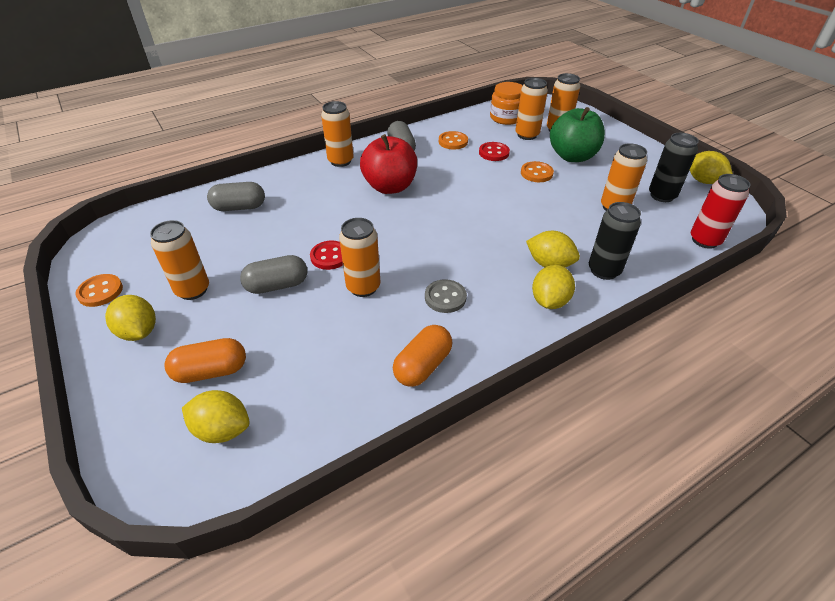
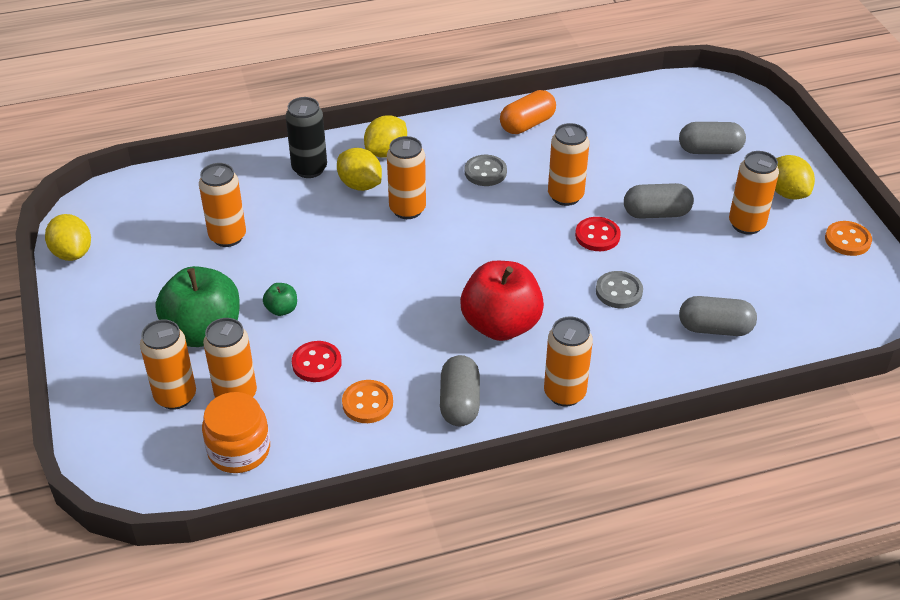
camera: 165 degrees left, 0 degrees up
(211, 371) = (709, 150): orange capsule -> grey capsule
(222, 429) = (692, 112): yellow lemon -> none
(309, 219) = (619, 291): none -> grey button
(496, 250) = (407, 209): none -> orange can
(536, 173) = (281, 309): orange button -> green apple
(662, 195) = (151, 242): black can -> none
(704, 240) = (171, 179): red can -> none

